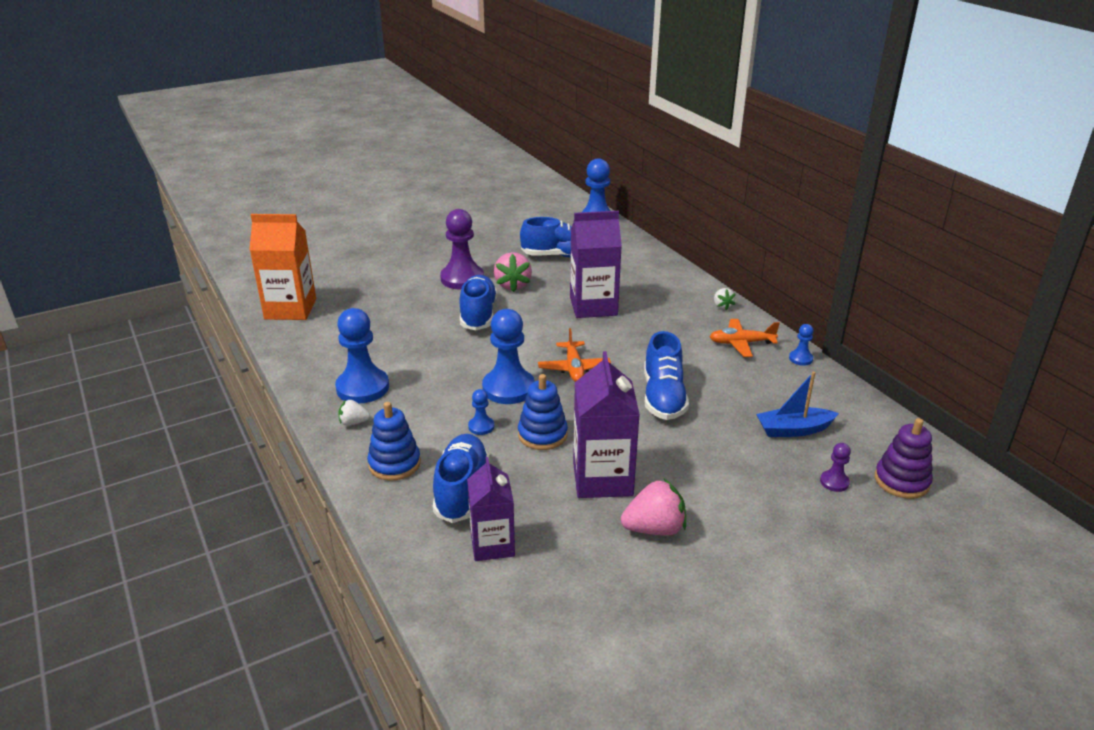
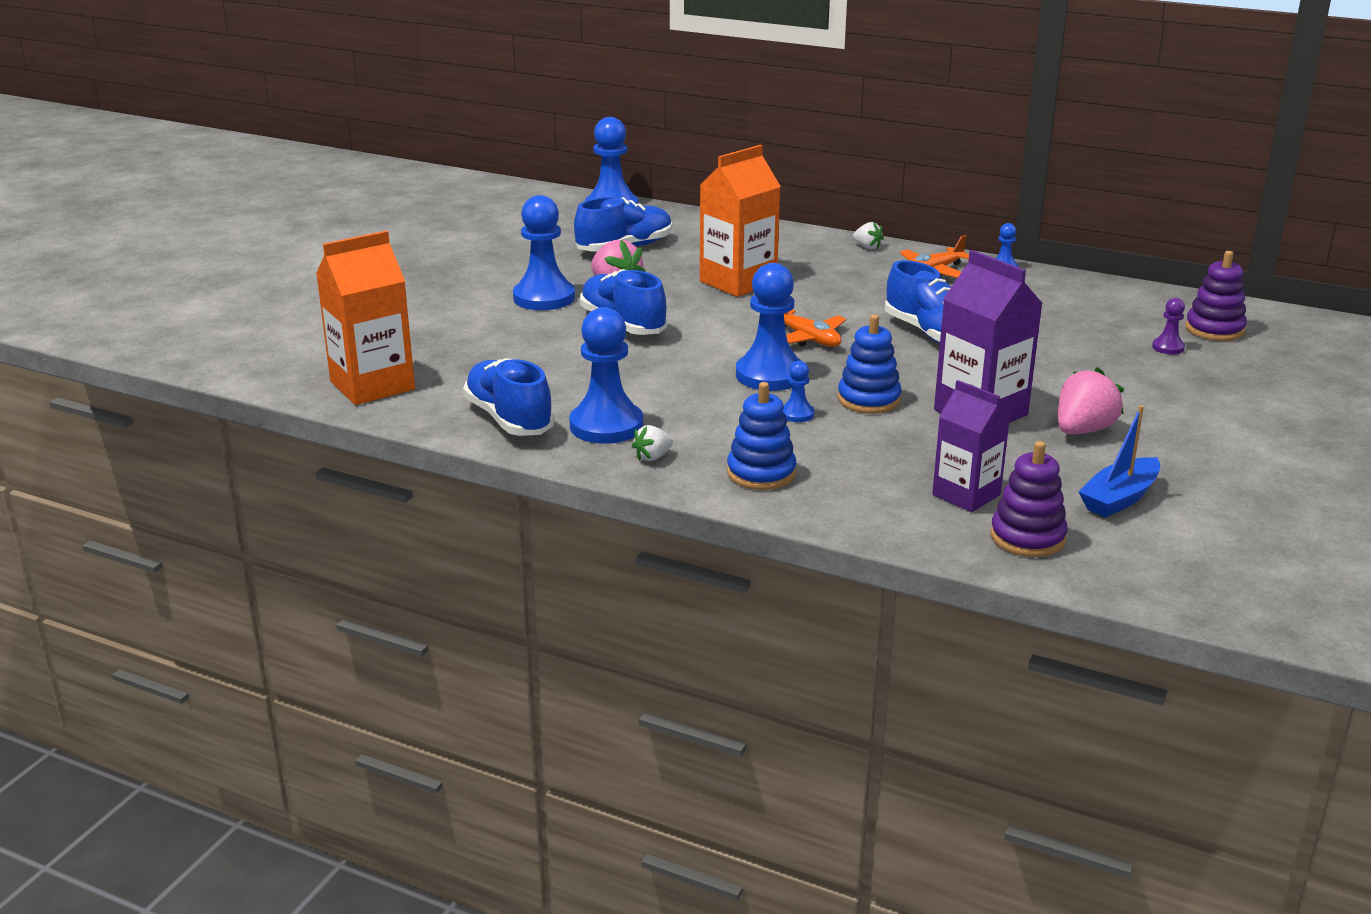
camera: 35 degrees left, 5 degrees down
(461, 490) = (866, 468): blue shoe -> blue shoe (509, 419)
(462, 279) = (544, 298): purple pawn -> blue pawn
(480, 603) = (1027, 537): none -> purple stacking toy
(593, 306) = (738, 282): purple carton -> orange carton
(793, 430) = (1080, 322): blue boat -> blue boat (1119, 498)

